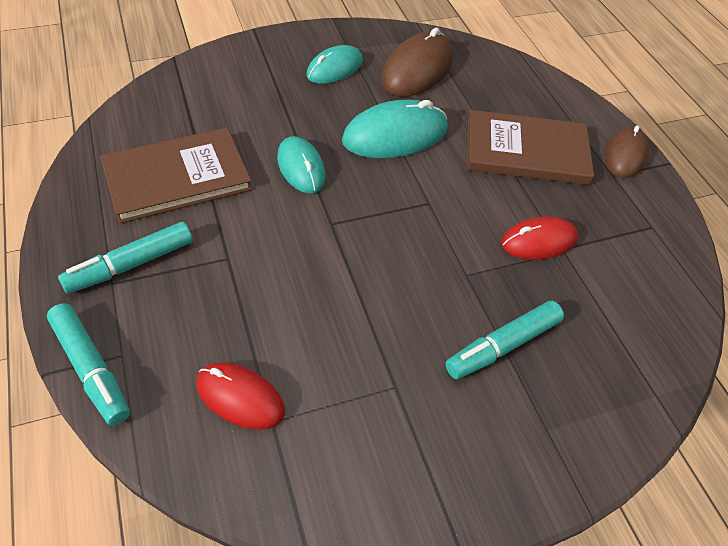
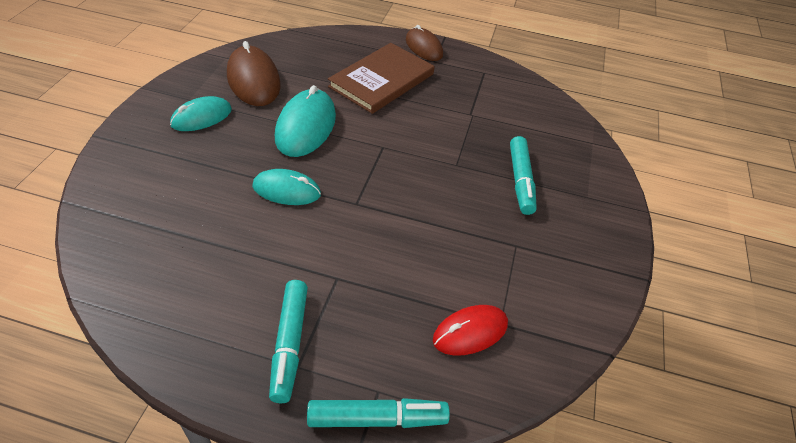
camera: 55 degrees left, 5 degrees down
(177, 177) = (220, 268): brown book -> none
(335, 68) = (201, 117): turquoise mouse -> turquoise mouse turned 60 degrees clockwise
(539, 241) = (457, 120): red mouse -> none

